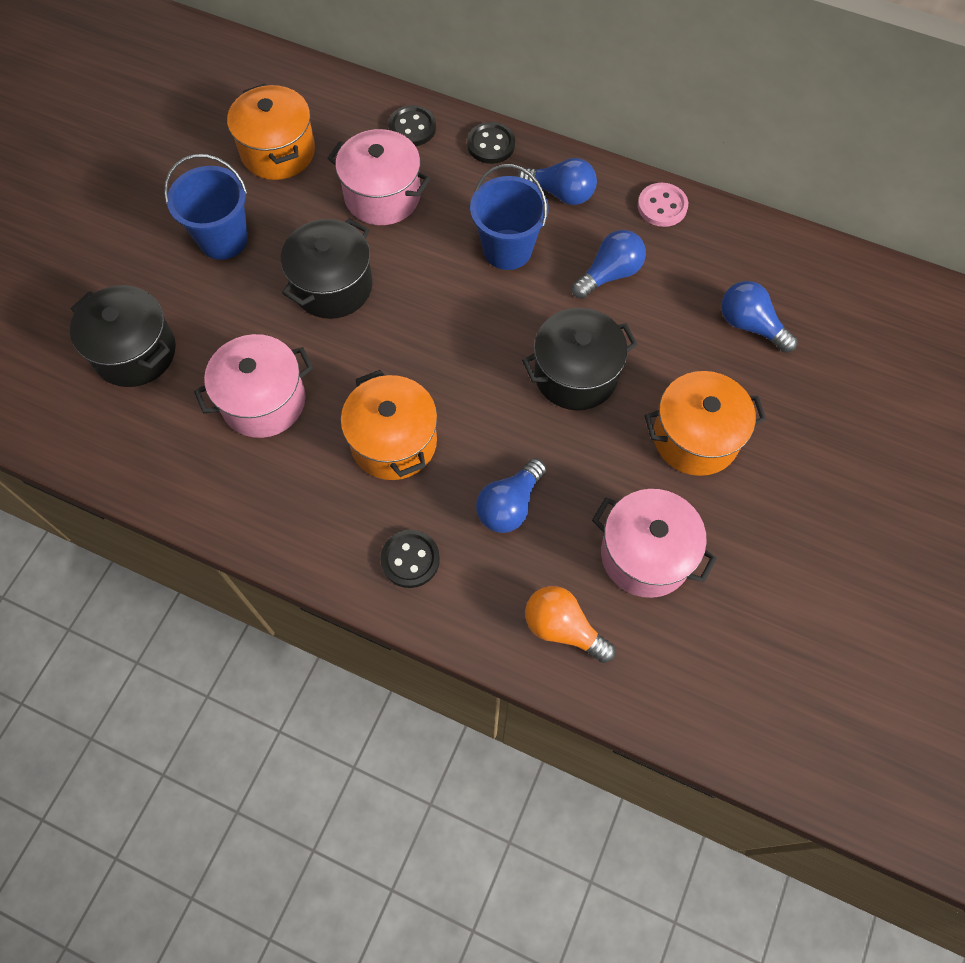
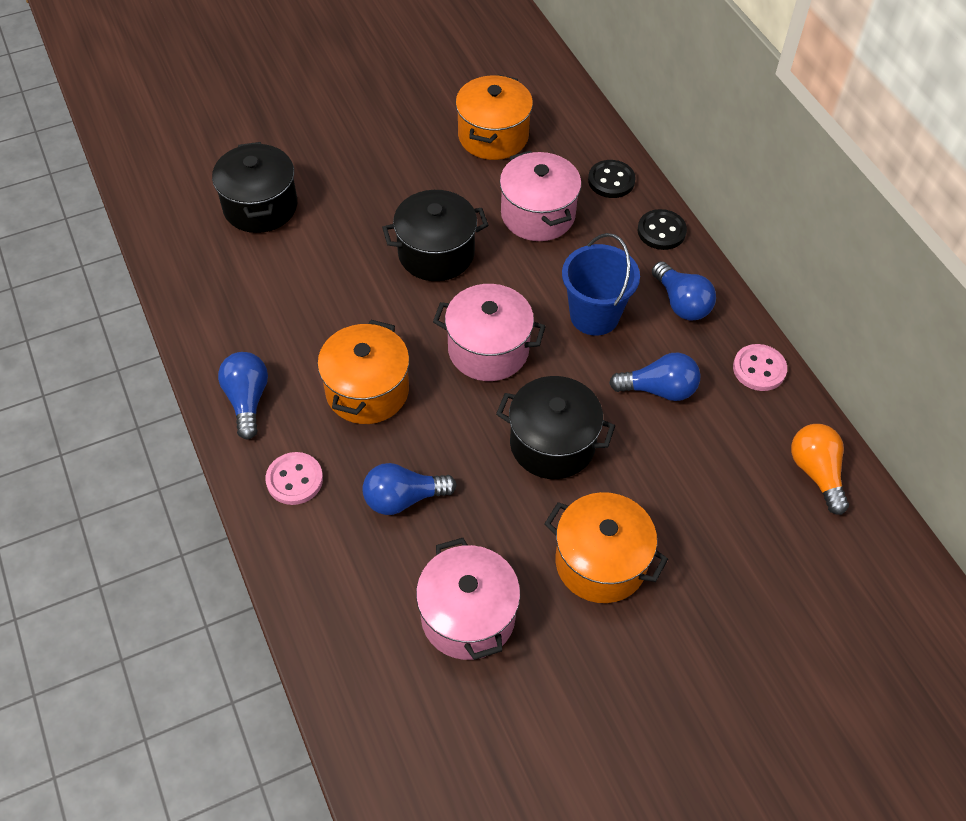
camera: 40 degrees right, 10 degrees down
(223, 239) = (393, 171): blue bucket -> none
(263, 401) = (308, 297): pink pot -> pink pot (488, 349)
(410, 559) = (294, 480): black button -> pink button
(563, 628) = (350, 616): orange light bulb -> orange light bulb (816, 472)
(750, 325) = (740, 512): blue light bulb -> blue light bulb (247, 400)

